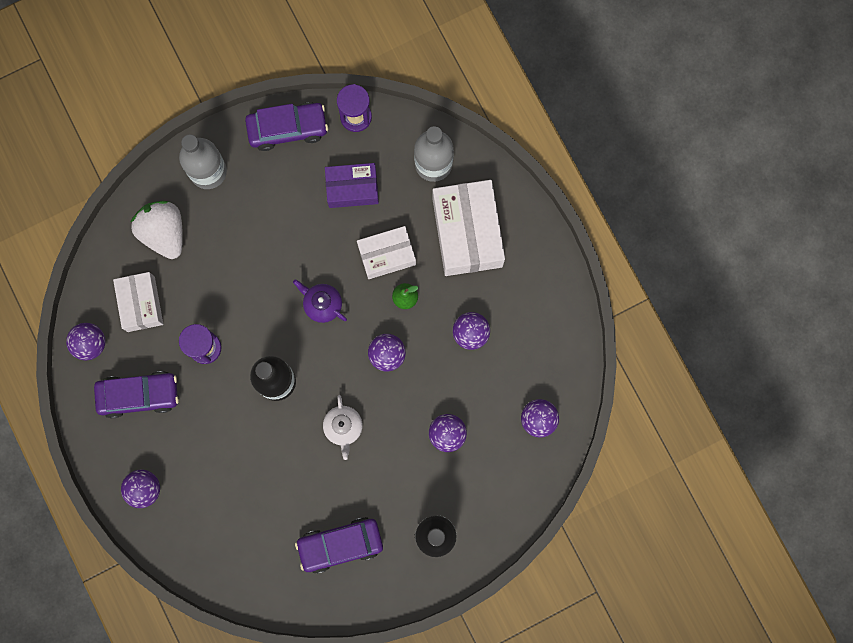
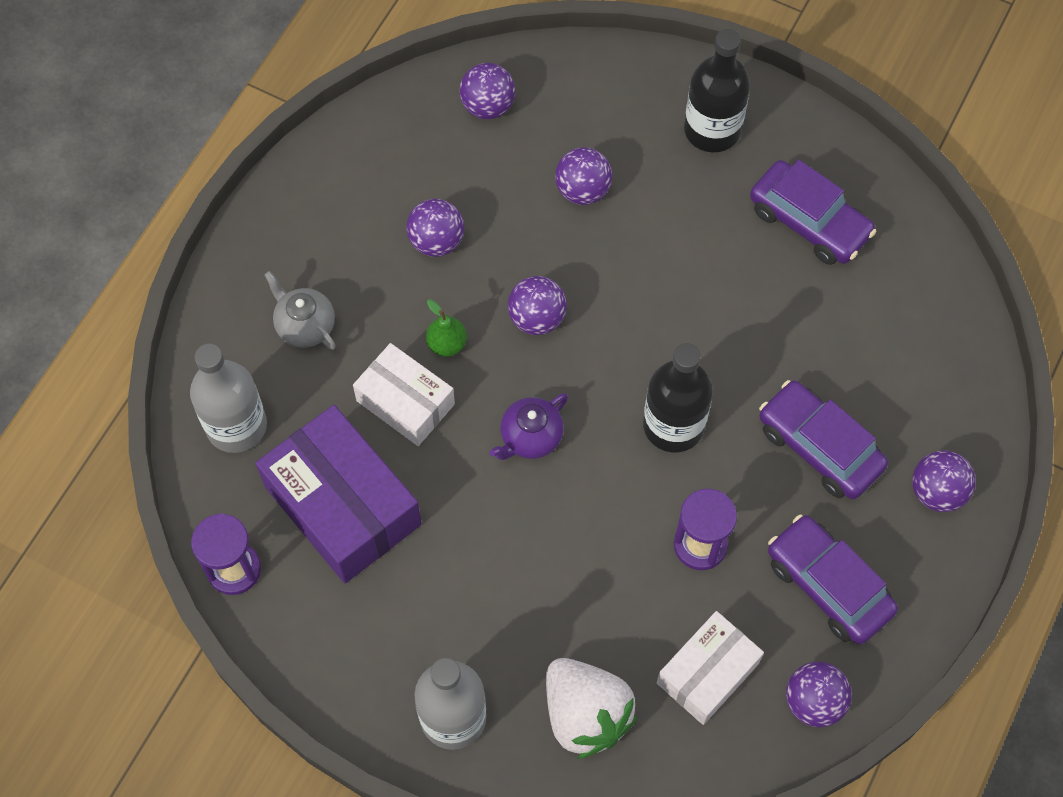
camera: 125 degrees left, 15 degrees down
(164, 233) = (585, 715): white strawberry -> white strawberry turned 60 degrees counterclockwise
(287, 129) = (314, 650): purple car -> purple car (819, 447)
(322, 304) = (530, 437): purple teapot -> purple teapot turned 45 degrees clockwise
(343, 427) = (667, 309): white teapot -> none
(352, 188) = (343, 505): purple box -> purple box, size x1.62
(467, 232) = (305, 326): white box -> grey teapot

